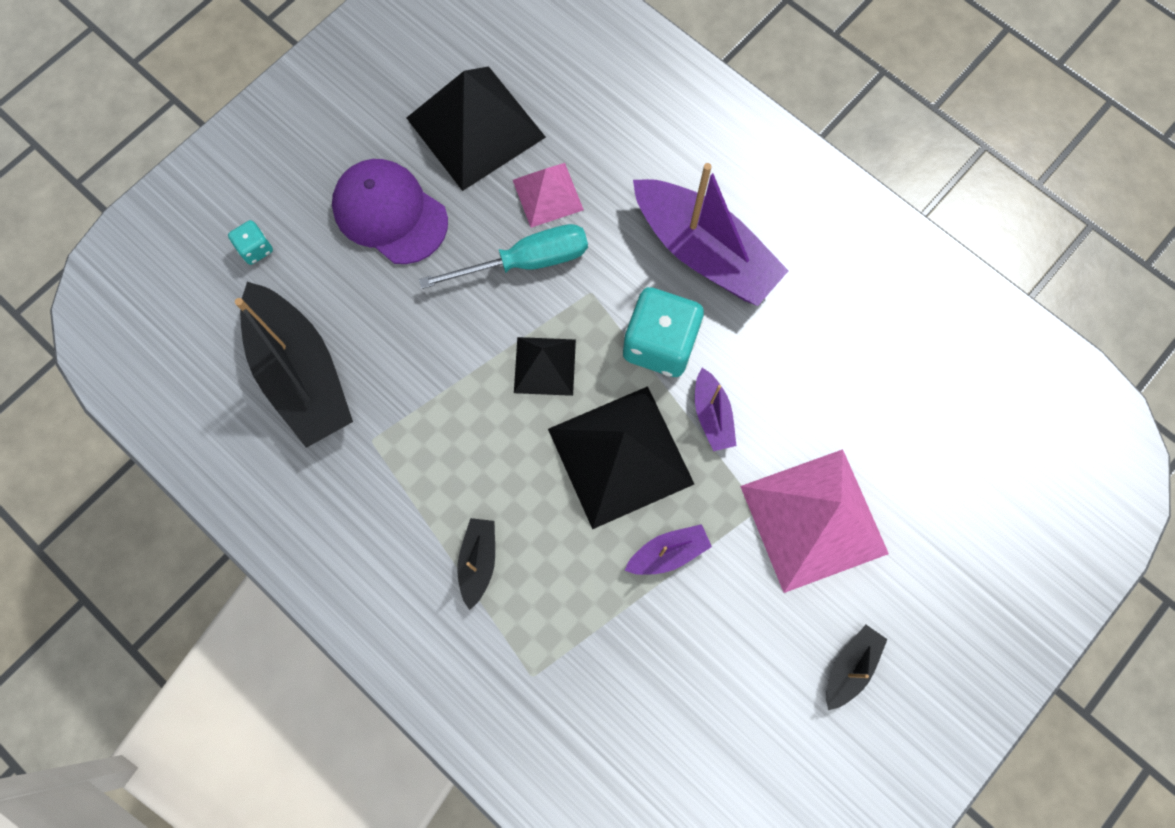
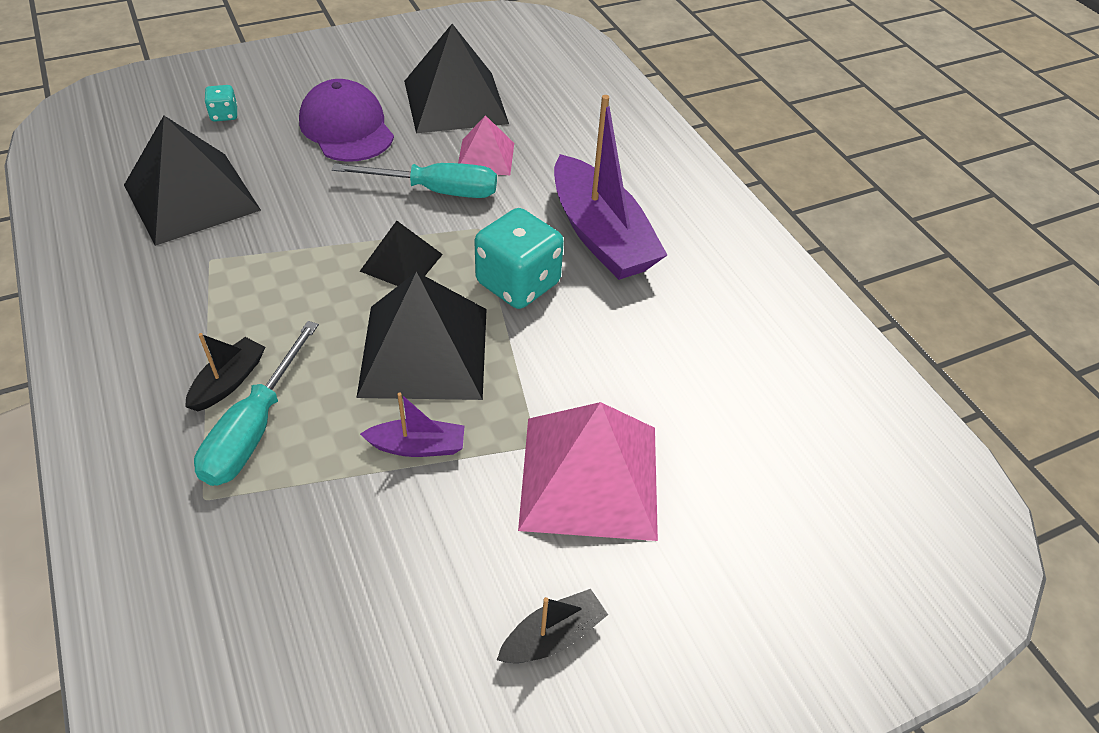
camera: 20 degrees right, 25 degrees down
(301, 373) = (191, 197): black boat -> black pyramid
(529, 596) = (254, 428): none -> turquoise screwdriver
(712, 415) = (535, 352): purple boat -> none

